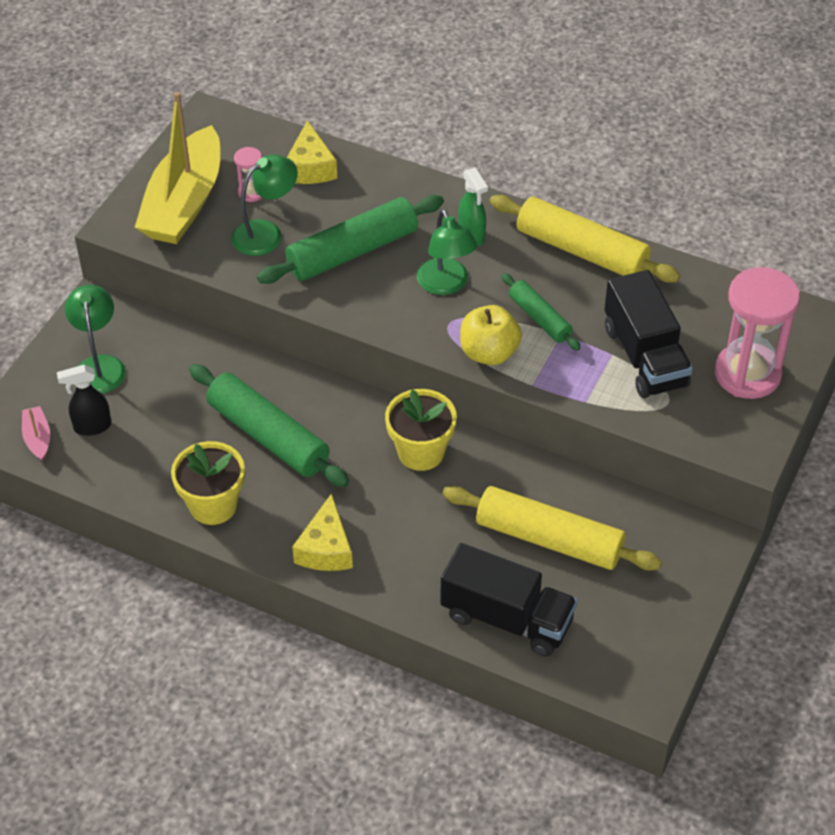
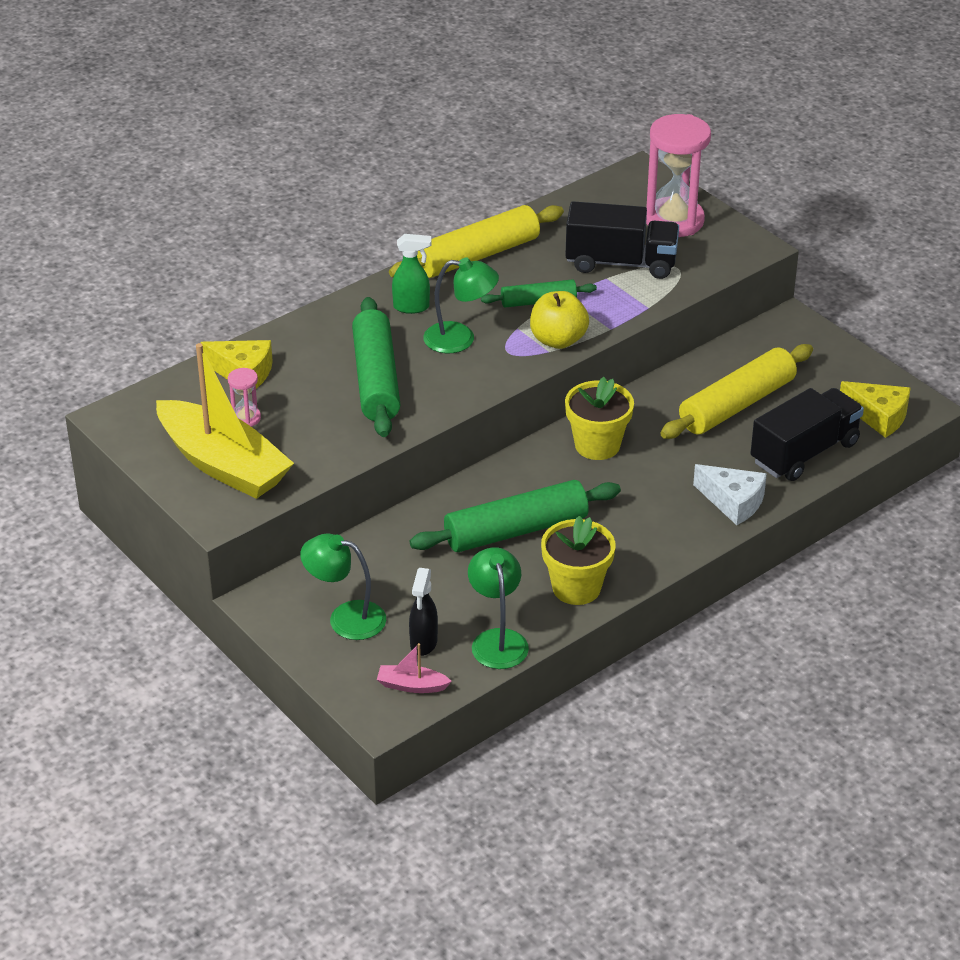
camera: 65 degrees left, 10 degrees down
(266, 233) = (309, 424): green lamp -> green lamp (497, 640)
(326, 548) = (670, 532): yellow cheese -> yellow cheese (879, 416)
(397, 584) = (733, 502): none -> white cheese

